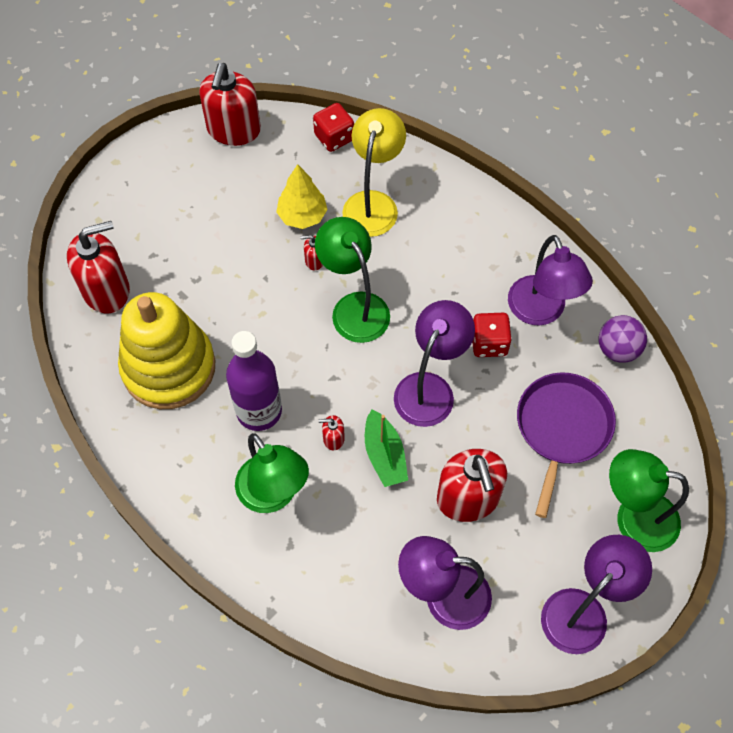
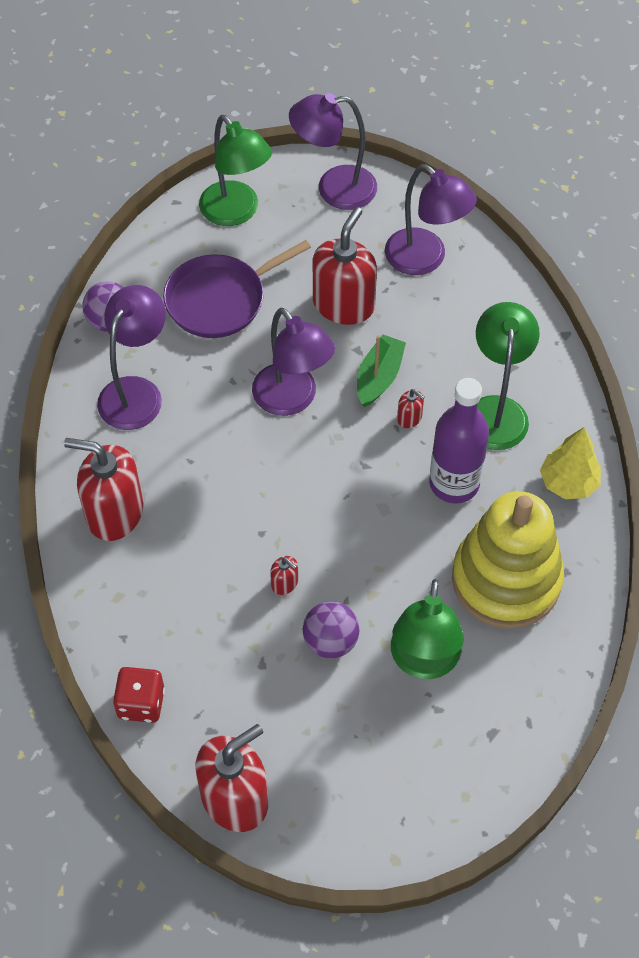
camera: 140 degrees left, 5 degrees down
(106, 290) = (512, 704): red soap dispenser -> red soap dispenser (114, 513)
(253, 247) = (330, 641): none -> purple ball
(302, 216) = (254, 638): yellow tree -> yellow tree (568, 483)
(354, 307) = (290, 512): green lamp -> green lamp (423, 662)
(373, 203) = (175, 599): yellow lamp -> none
(430, 388) = (292, 399): purple lamp -> purple lamp turned 105 degrees counterclockwise
(489, 343) = (206, 399): red dice -> none

